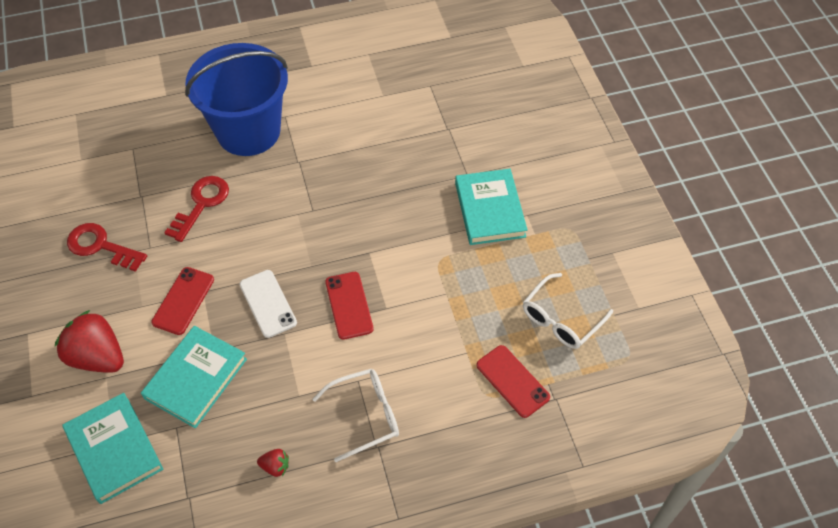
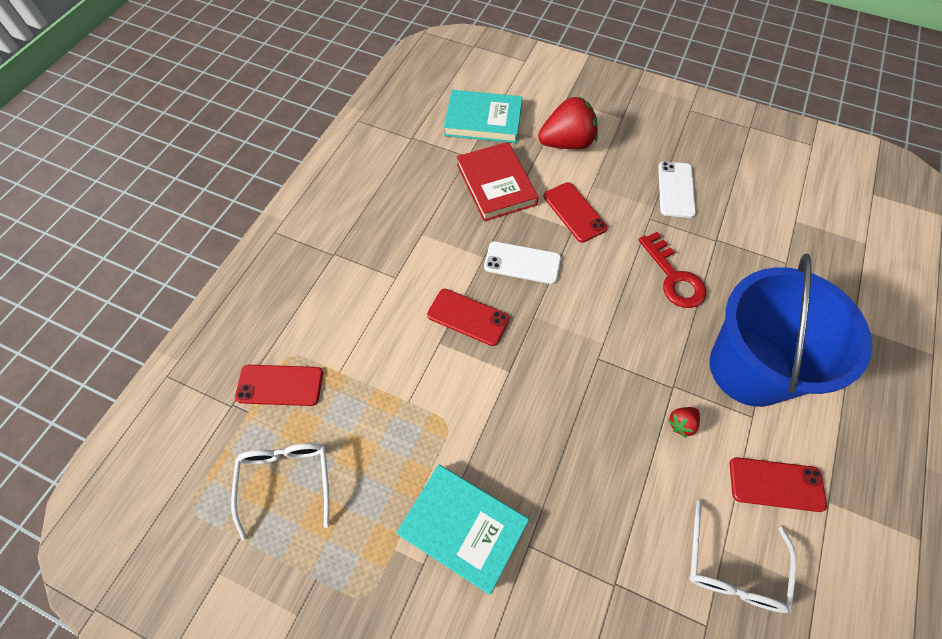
camera: 130 degrees right, 5 degrees up
(101, 246) = (676, 189): red key -> white phone
(196, 378) = (496, 184): turquoise book -> red book
(275, 466) = (383, 190): red strawberry -> red strawberry (681, 424)
(321, 89) = (776, 484): none -> red phone
(365, 415) = (363, 263): white glasses -> white glasses (733, 567)

